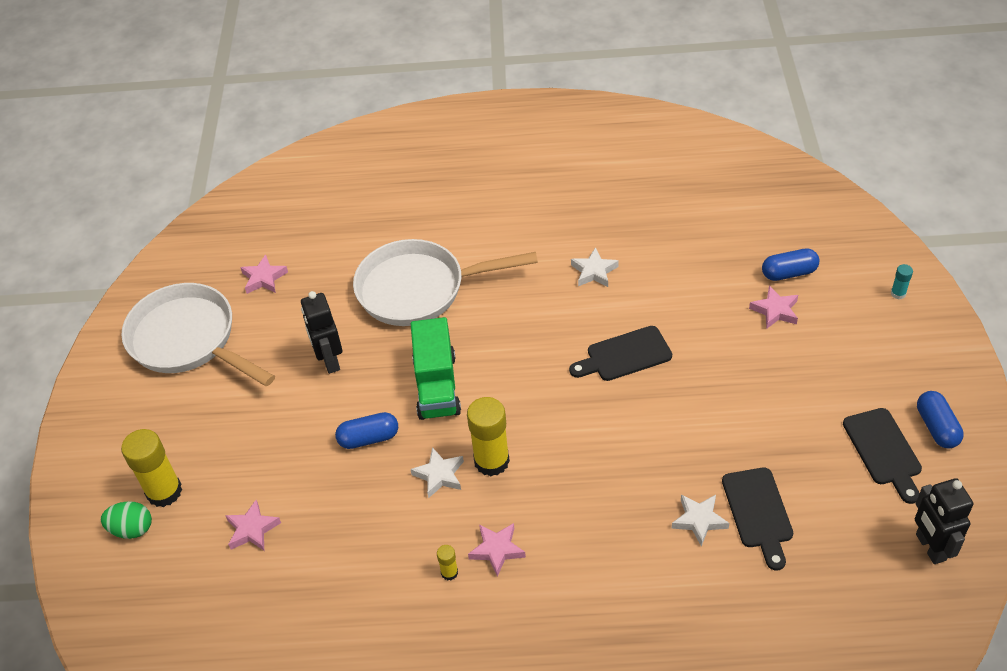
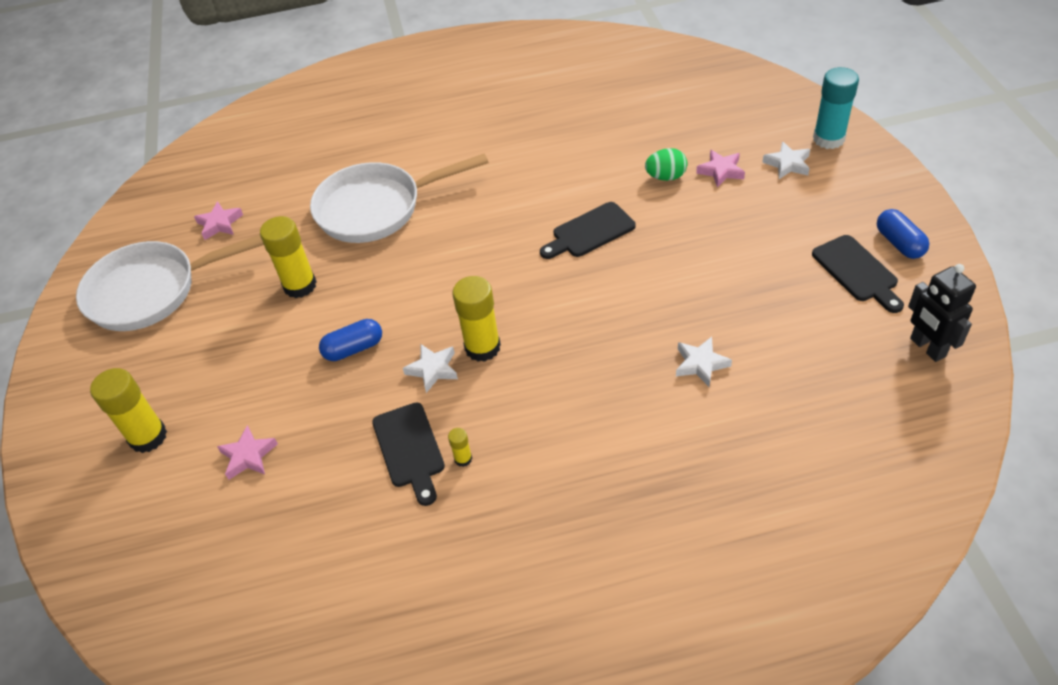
camera: 10 degrees left, 0 degrees up
(132, 529) = (118, 480): green egg -> green egg (666, 177)
(188, 340) = (151, 291): white pan -> white pan turned 45 degrees counterclockwise
(329, 361) = (300, 285): black robot -> yellow glue stick
(437, 386) = (412, 289): green truck -> none
(497, 550) = (507, 428): pink star -> none
(594, 271) = (542, 166): white star -> white star (787, 164)
(758, 512) = (755, 346): black cutting board -> black cutting board (409, 449)
(789, 273) = (724, 138): blue capsule -> none
(898, 293) = (828, 139): turquoise glue stick -> turquoise glue stick, size x2.19

